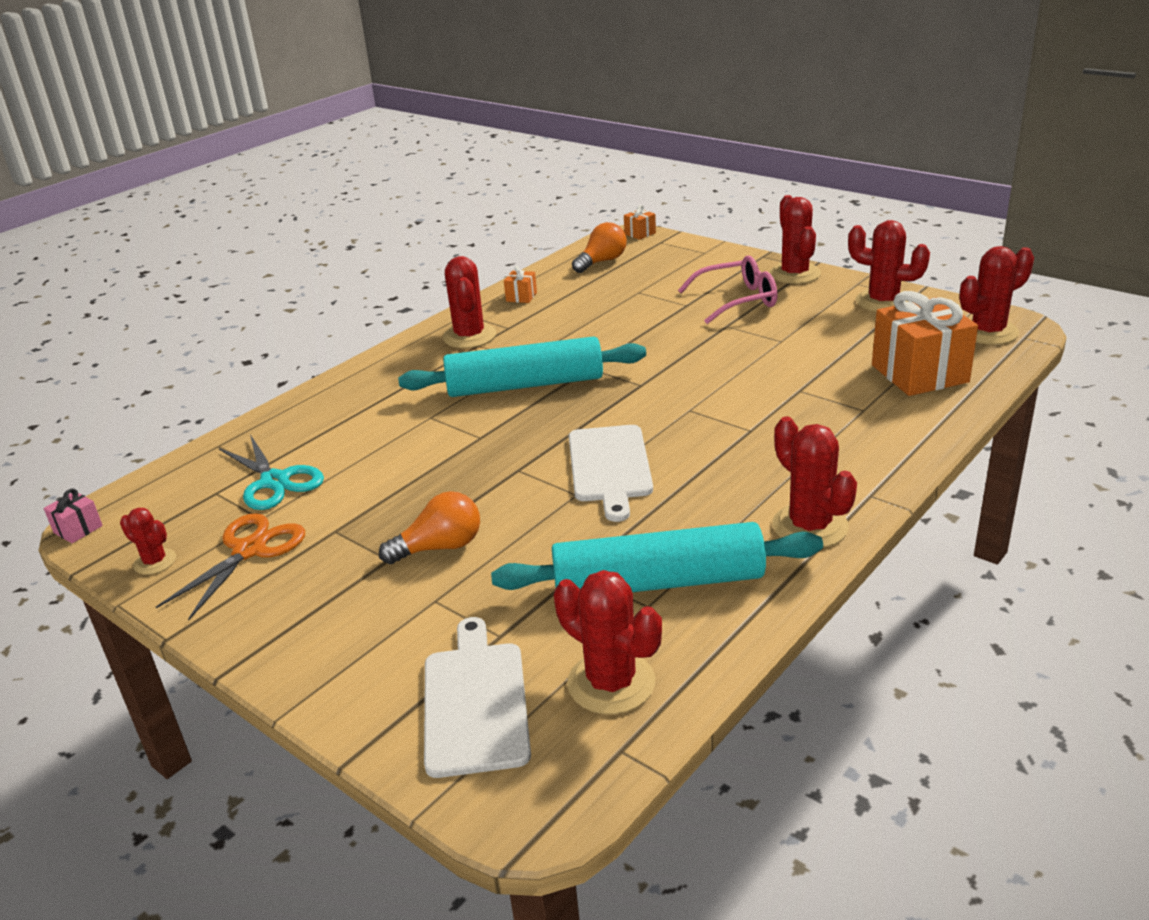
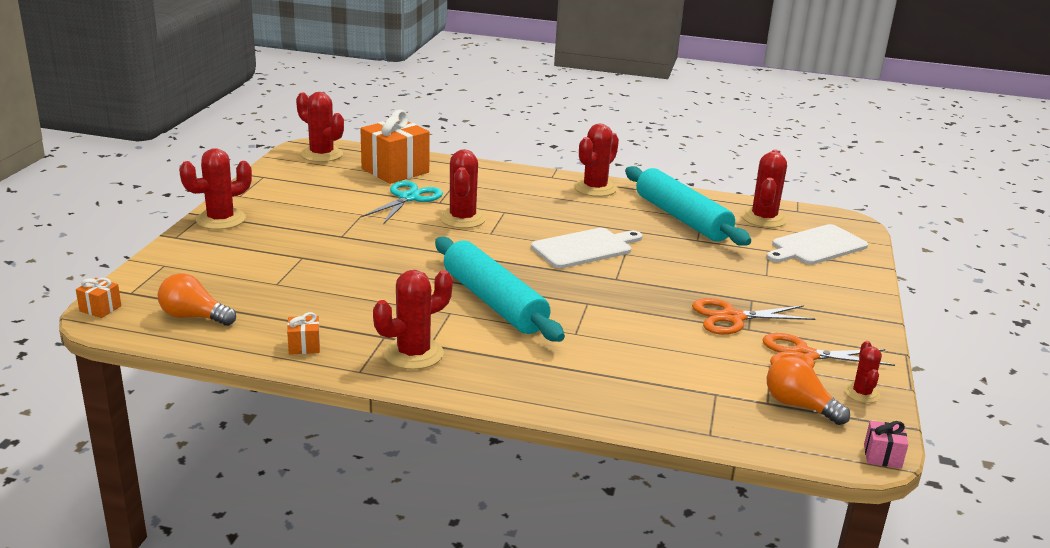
camera: 120 degrees left, 5 degrees down
(274, 481) = (725, 378): turquoise scissors -> turquoise scissors (409, 198)
(366, 527) = (732, 317): none -> orange scissors
(440, 547) = (722, 285): orange light bulb -> orange light bulb (799, 405)
(737, 300) = (286, 237): pink glasses -> none
(883, 301) = (276, 185): red cactus -> red cactus (462, 219)

